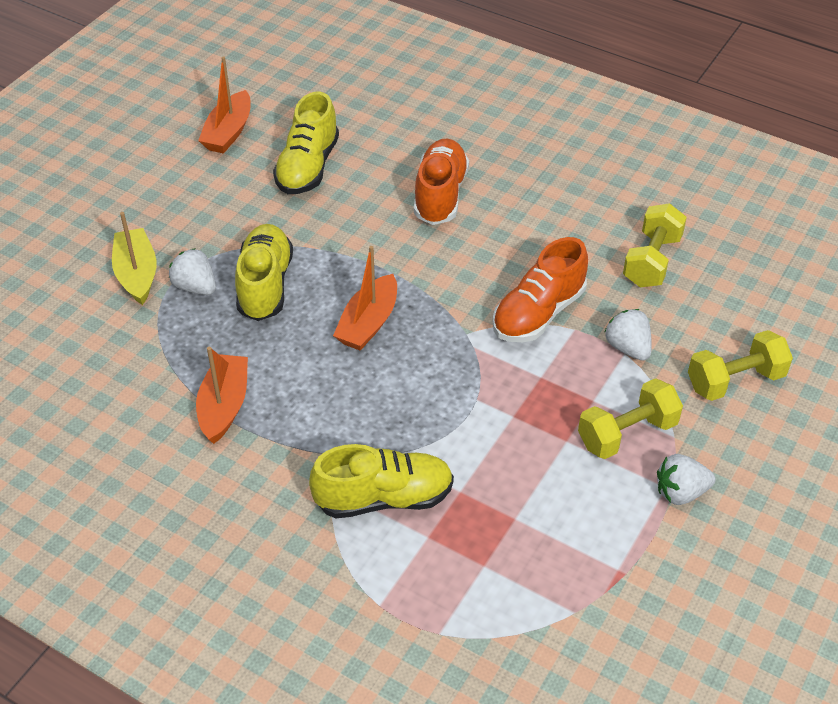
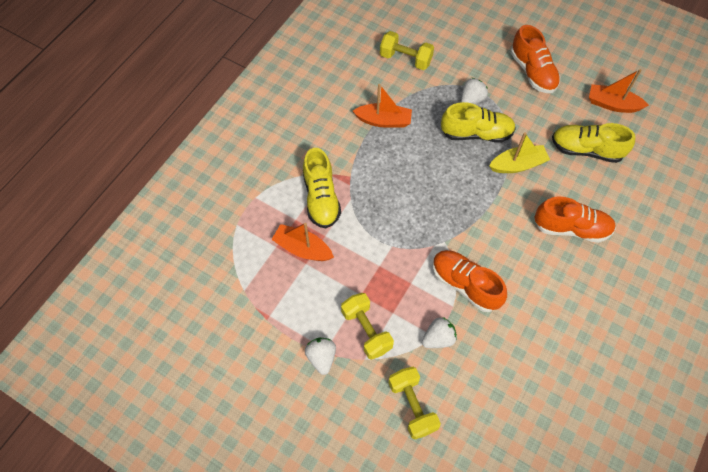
camera: 90 degrees right, 15 degrees up
(137, 274) = (479, 71): yellow boat -> yellow boat (518, 165)
(150, 210) = (532, 72): none -> orange shoe
(368, 323) = (449, 188): orange boat -> orange boat (302, 248)
(651, 261) = (522, 363): yellow dumbbell -> yellow dumbbell (405, 59)

